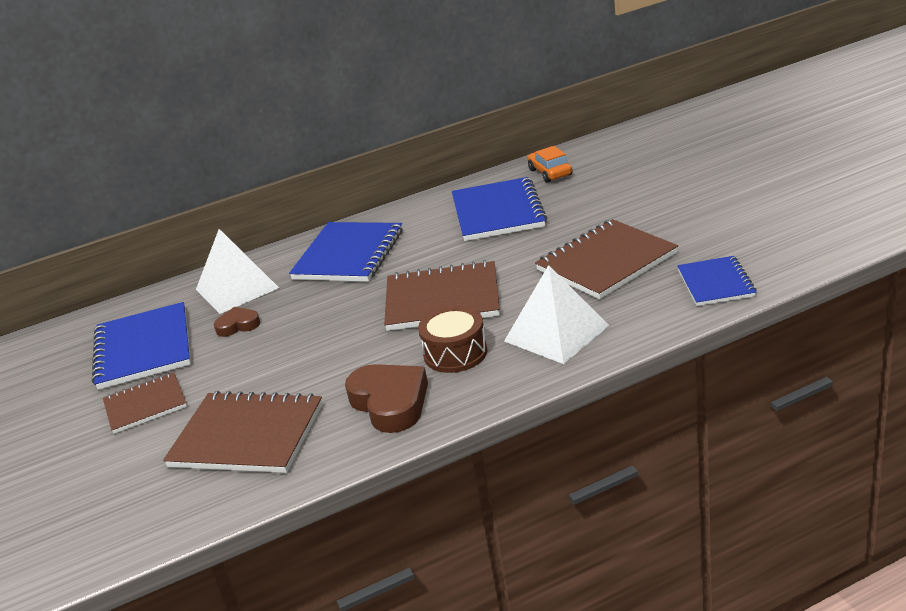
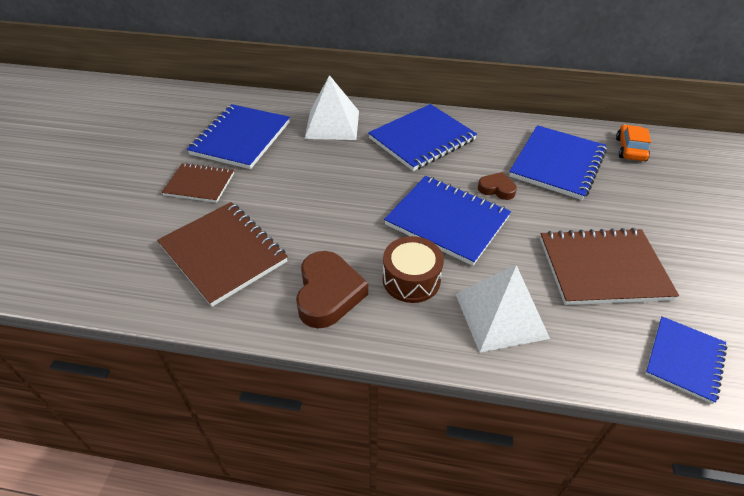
camera: 30 degrees right, 15 degrees up
(238, 325) = (305, 155): brown heart -> brown heart (496, 189)
(442, 300) = (447, 221): brown notebook -> blue notebook

